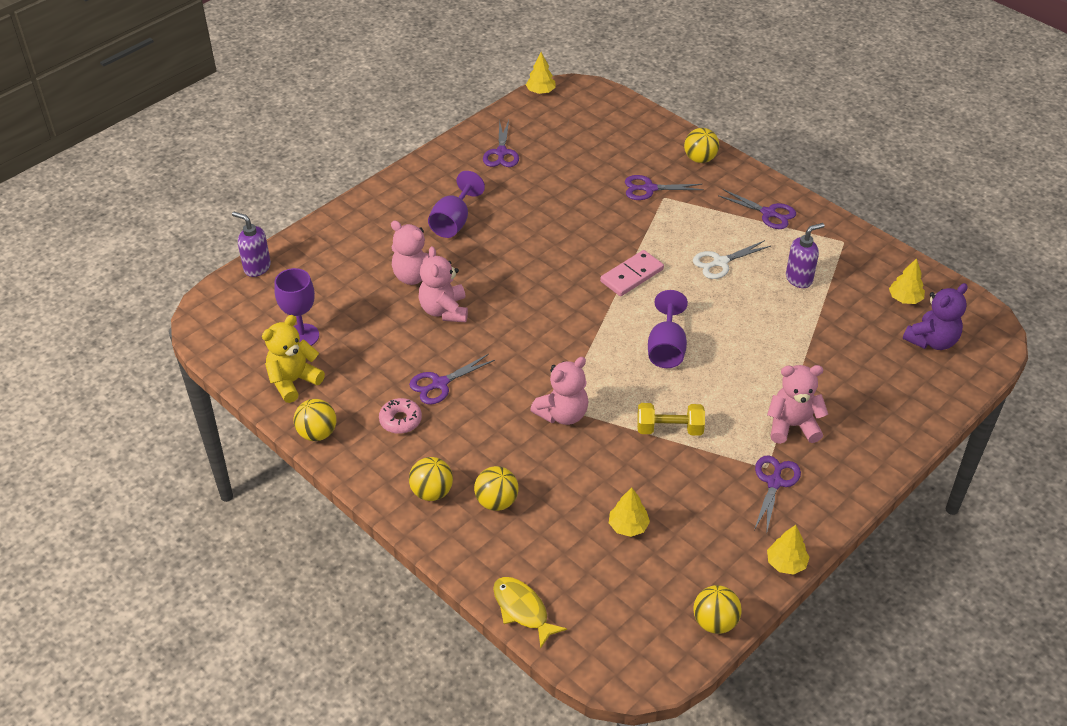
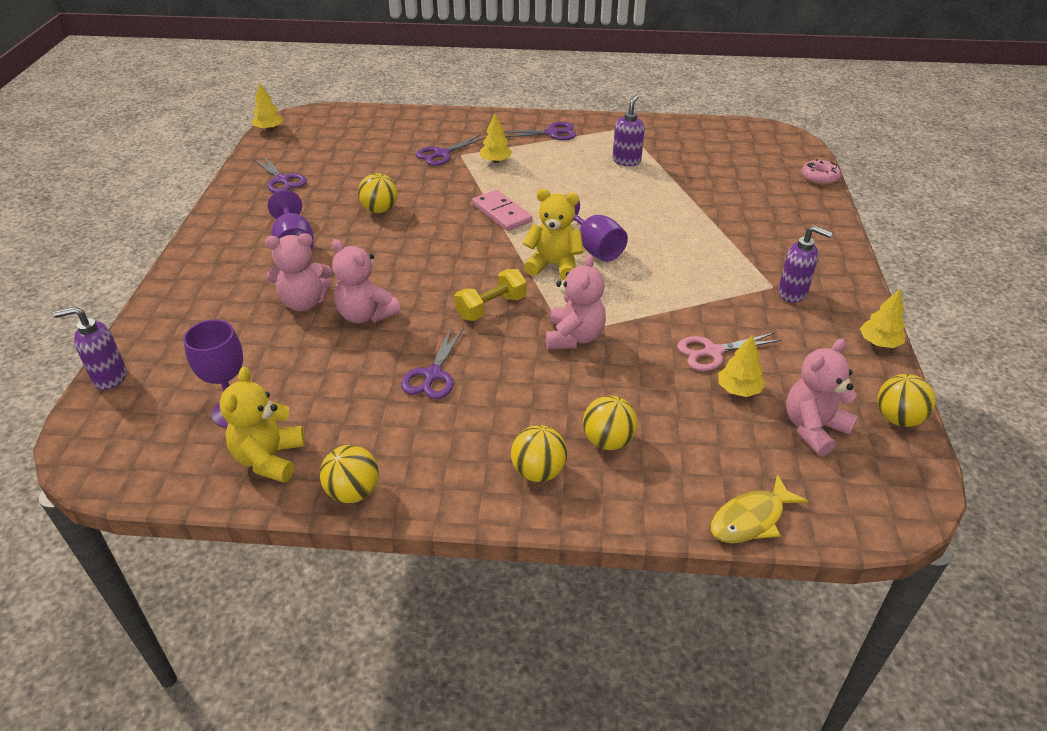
camera: 40 degrees left, 5 degrees down
(400, 420) = (430, 427): pink donut -> pink donut (819, 177)
(522, 610) = (751, 519): yellow fish -> yellow fish turned 45 degrees counterclockwise
(617, 346) = (554, 266): none -> yellow teddy bear
(631, 275) = (501, 213): pink domino -> pink domino turned 45 degrees counterclockwise
(647, 487) = (712, 352): none -> pink scissors
(669, 429) = (671, 300): yellow dumbbell -> yellow dumbbell (491, 307)
(700, 159) = (457, 122): yellow ball -> yellow ball (380, 210)
(720, 262) = (558, 175): white scissors -> none
(774, 482) = (792, 293): purple scissors -> purple soap dispenser
(792, 426) = (751, 250): pink teddy bear -> pink teddy bear (813, 428)
(905, 299) = (709, 142): yellow tree -> yellow tree (495, 161)
(931, 341) = (759, 157): purple teddy bear -> none

